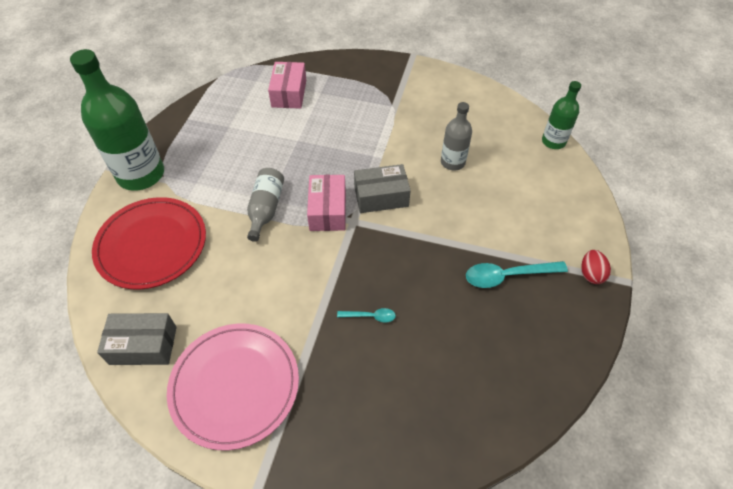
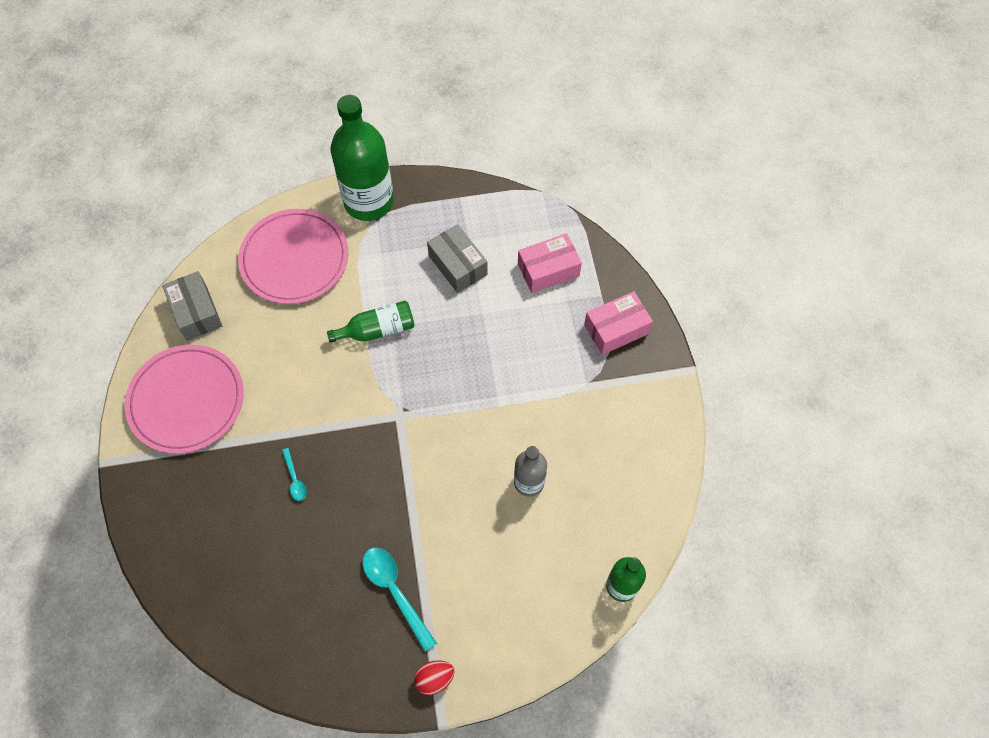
camera: 65 degrees right, 10 degrees up
(152, 245) = (294, 259): red plate -> pink plate
(266, 209) = (377, 330): grey bottle -> green bottle
(328, 210) = (401, 386): pink box -> pink box (616, 329)
(381, 196) = (443, 428): grey box -> grey box (457, 265)

